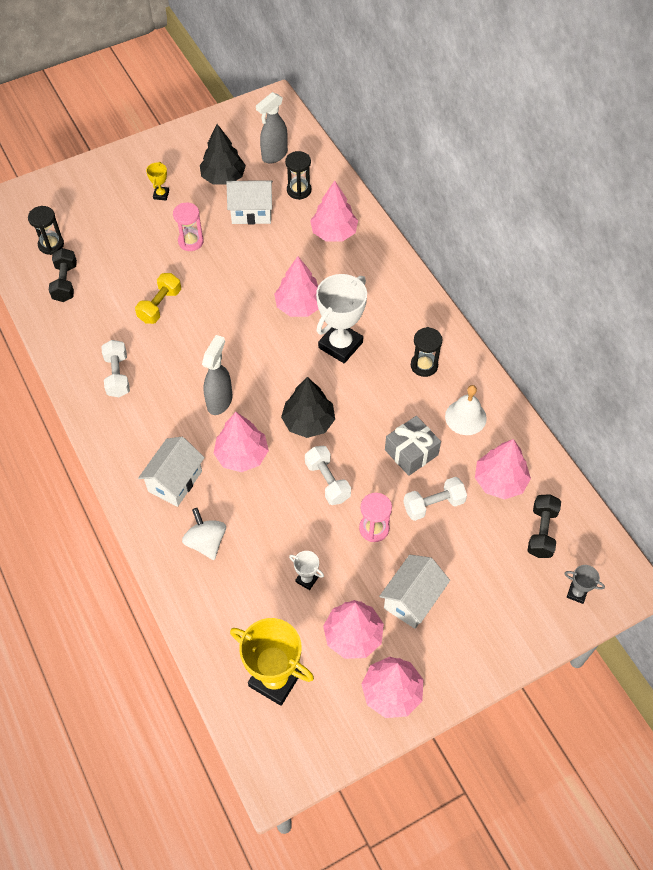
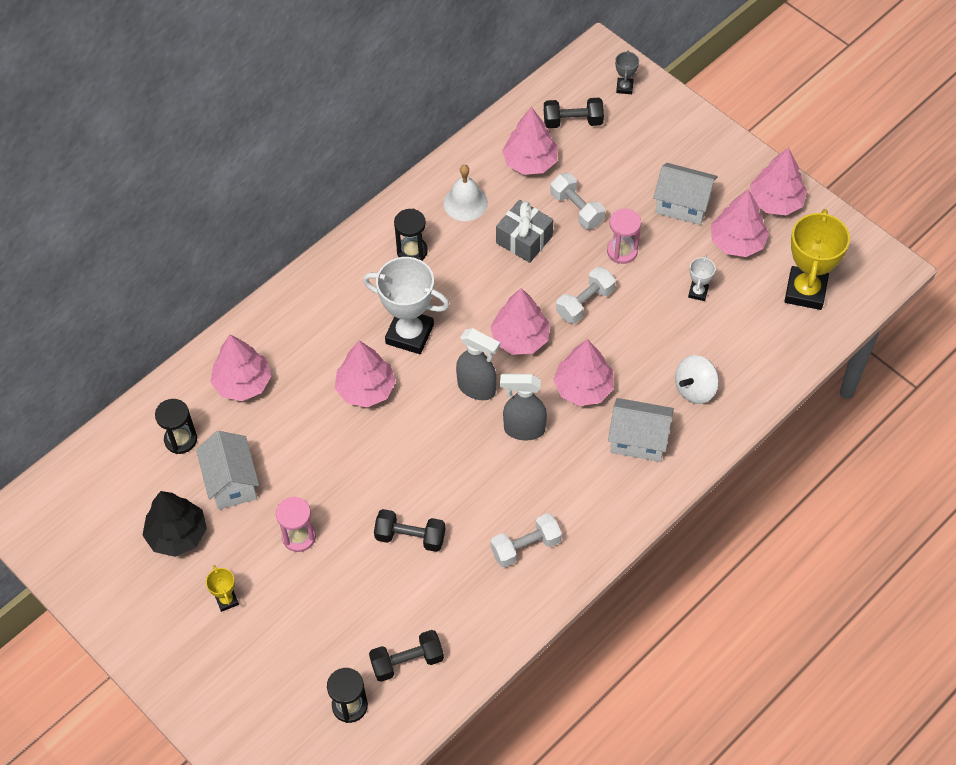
camera: 105 degrees left, 0 degrees up
(160, 305) = (410, 537): yellow dumbbell -> black dumbbell
(161, 195) = (227, 600): yellow trophy -> yellow trophy turned 75 degrees clockwise
(274, 155) = (123, 486): grey spray bottle -> grey spray bottle (477, 388)
(308, 422) = (520, 338): black tree -> pink tree

